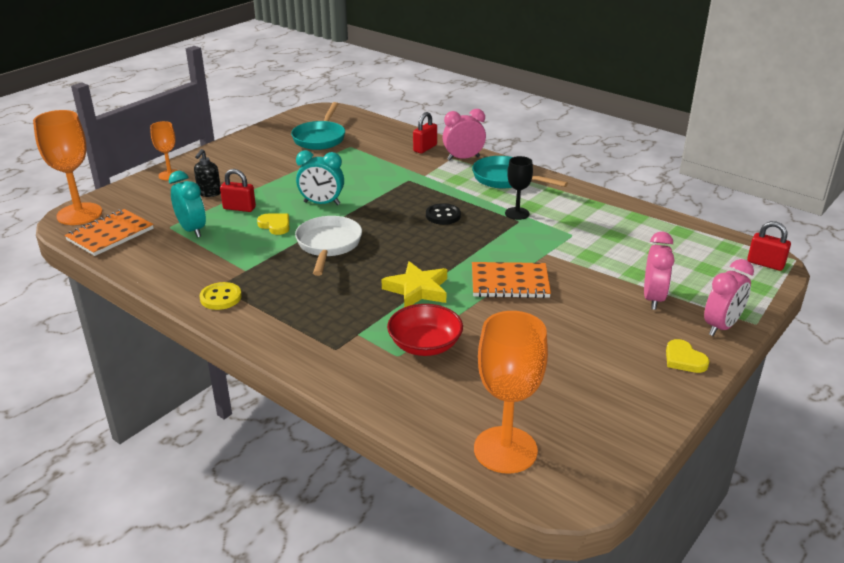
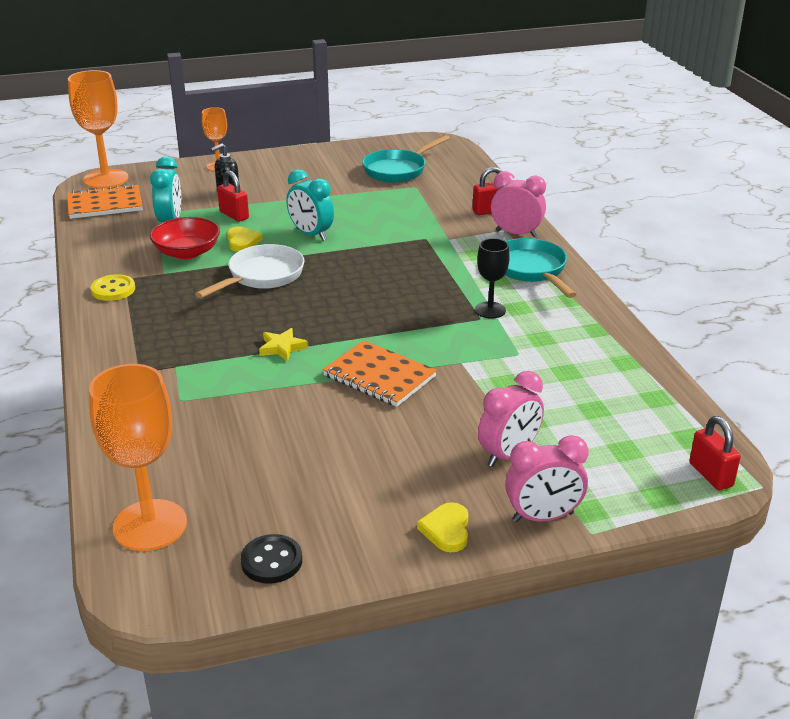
camera: 35 degrees right, 0 degrees up
(417, 290) = (282, 348): yellow star -> yellow star, size x0.61
(425, 345) = (216, 401): red bowl -> red bowl (187, 252)
(443, 215) = (409, 285): black button -> black button (271, 561)

